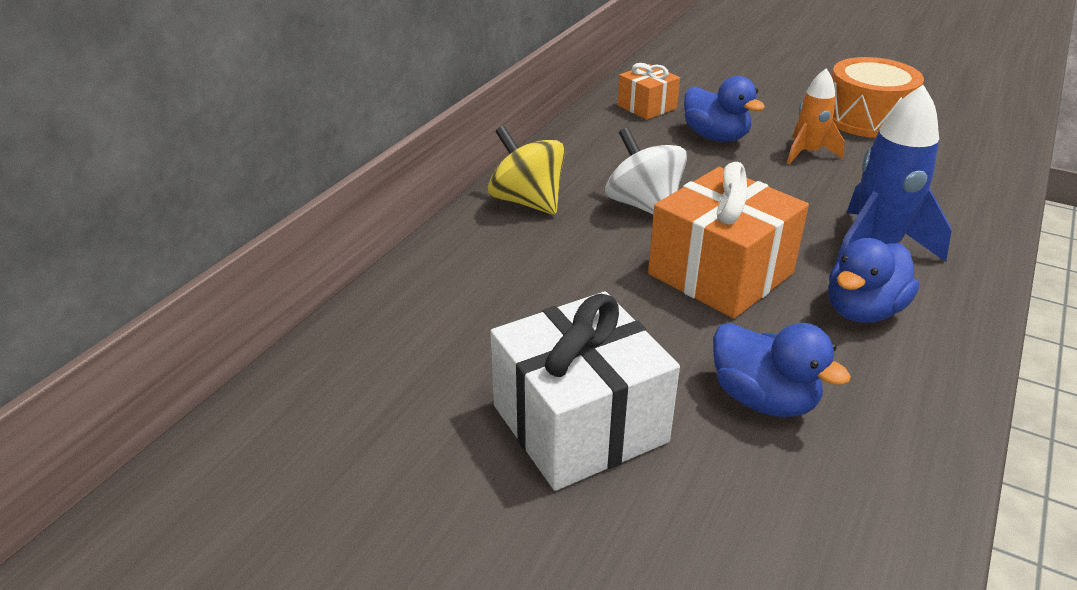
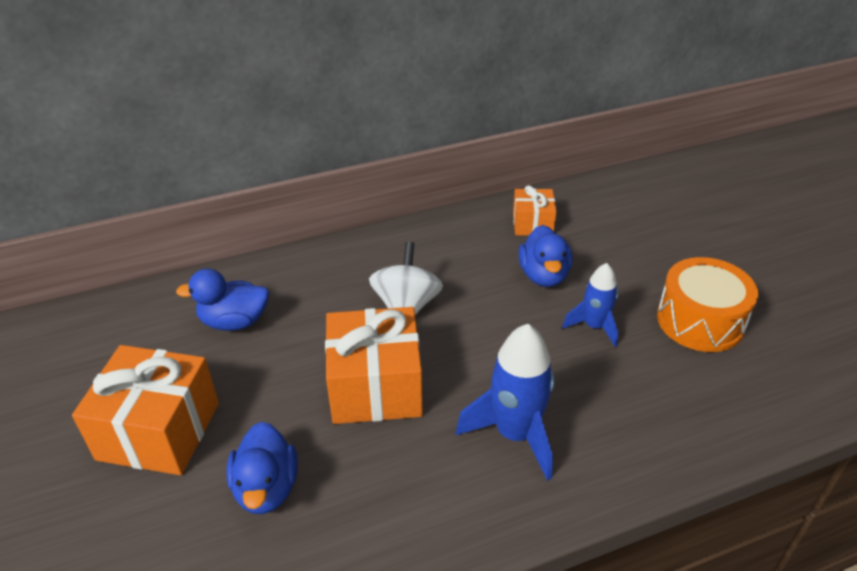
camera: 40 degrees right, 5 degrees up
(527, 202) = (341, 263): yellow spinning top -> none
(579, 423) = (159, 431): white gift -> orange gift
(808, 153) = (594, 326): orange rocket -> blue rocket
(862, 311) = (422, 475): blue duck -> blue duck (234, 322)

